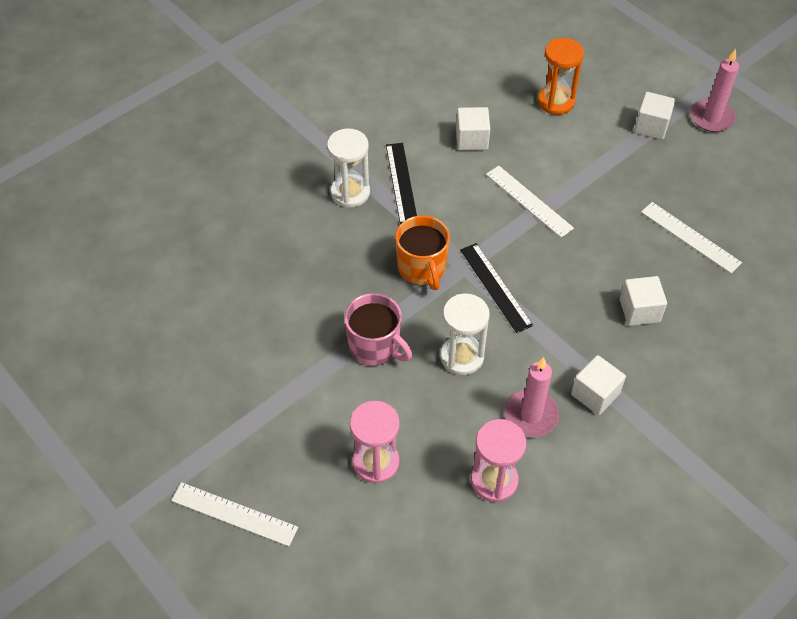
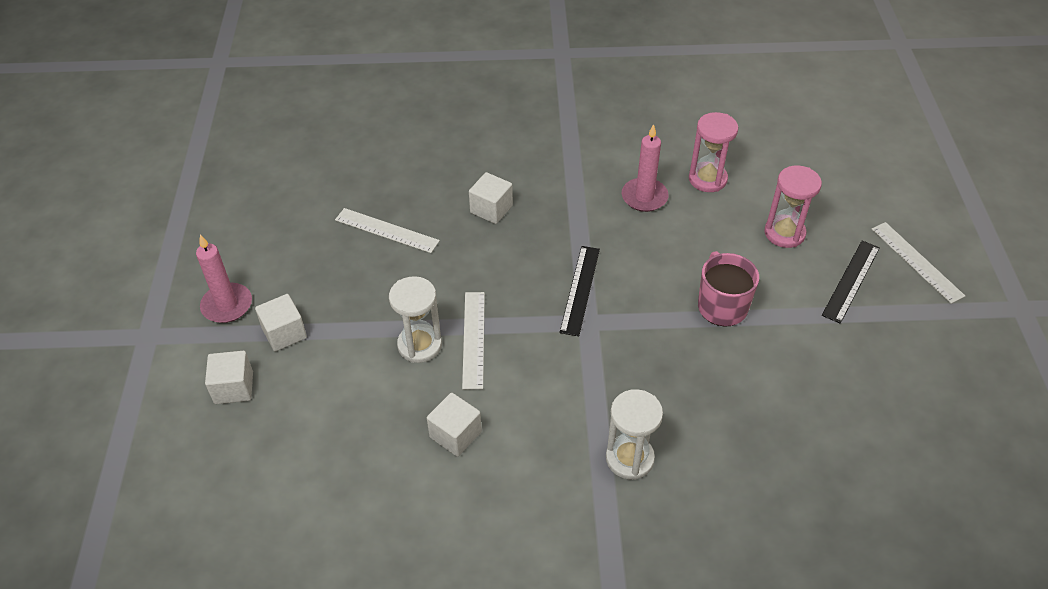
camera: 140 degrees left, 5 degrees down
(401, 183) = (570, 435): black ruler -> black ruler (851, 281)
(422, 268) = (626, 342): orange mug -> none
(462, 357) = (658, 259): white hourglass -> white hourglass (419, 345)
(556, 102) = (330, 418): orange hourglass -> none
(595, 394) = (585, 183): white cube -> white cube (234, 387)
(690, 237) = (386, 230): white ruler -> white ruler turned 60 degrees counterclockwise

